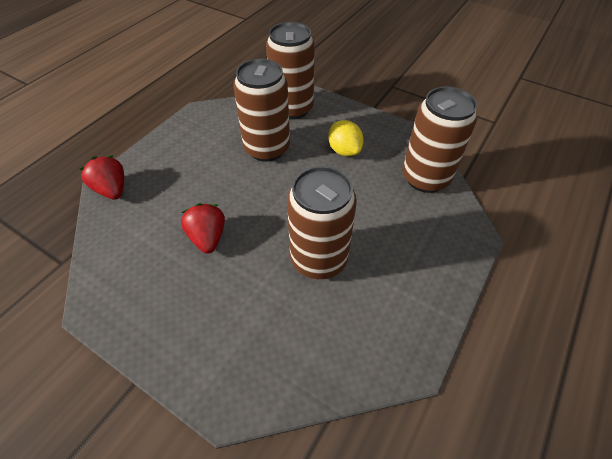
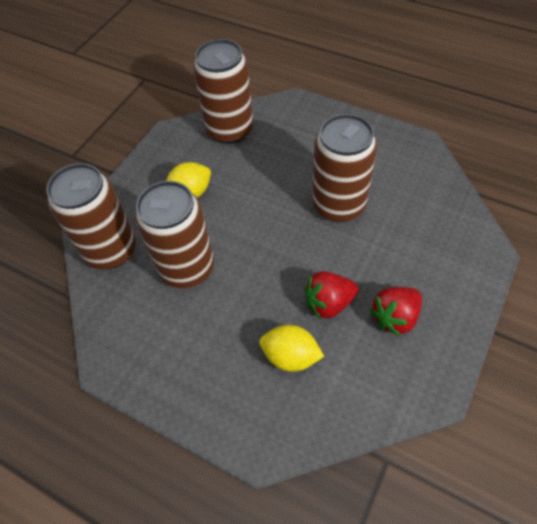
camera: 90 degrees left, 5 degrees up
(112, 189) = (268, 437): red strawberry -> red strawberry (395, 317)
(168, 207) = (290, 356): none -> yellow lemon

